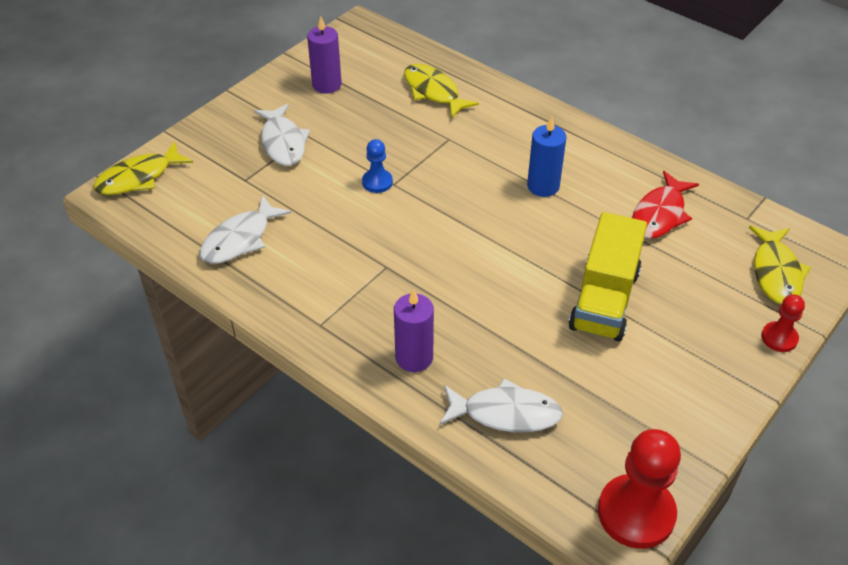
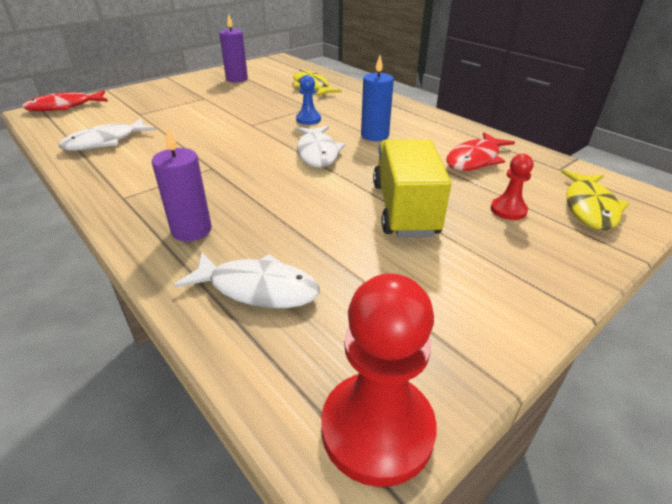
camera: 10 degrees right, 10 degrees down
(139, 178) = (64, 107): yellow fish -> red fish
(283, 142) = (184, 100): white fish -> white fish (317, 153)
(377, 182) = (239, 123): blue pawn -> blue pawn (308, 119)
(604, 299) = (404, 209): yellow truck -> yellow truck turned 150 degrees clockwise
(779, 338) = (594, 259): red pawn -> red pawn (508, 210)

